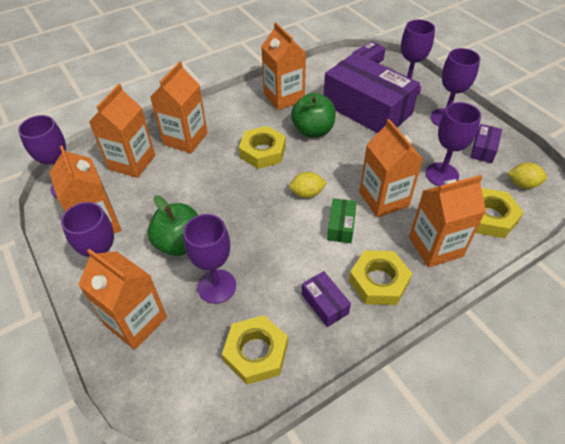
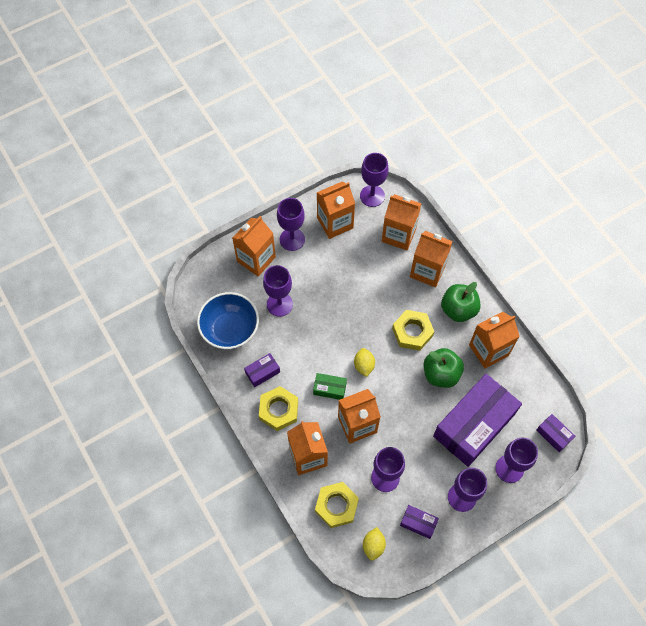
camera: 90 degrees right, 15 degrees up
(180, 243) = (316, 278): green apple -> green apple (458, 309)
(256, 353) = (230, 329): yellow nut -> blue bowl

